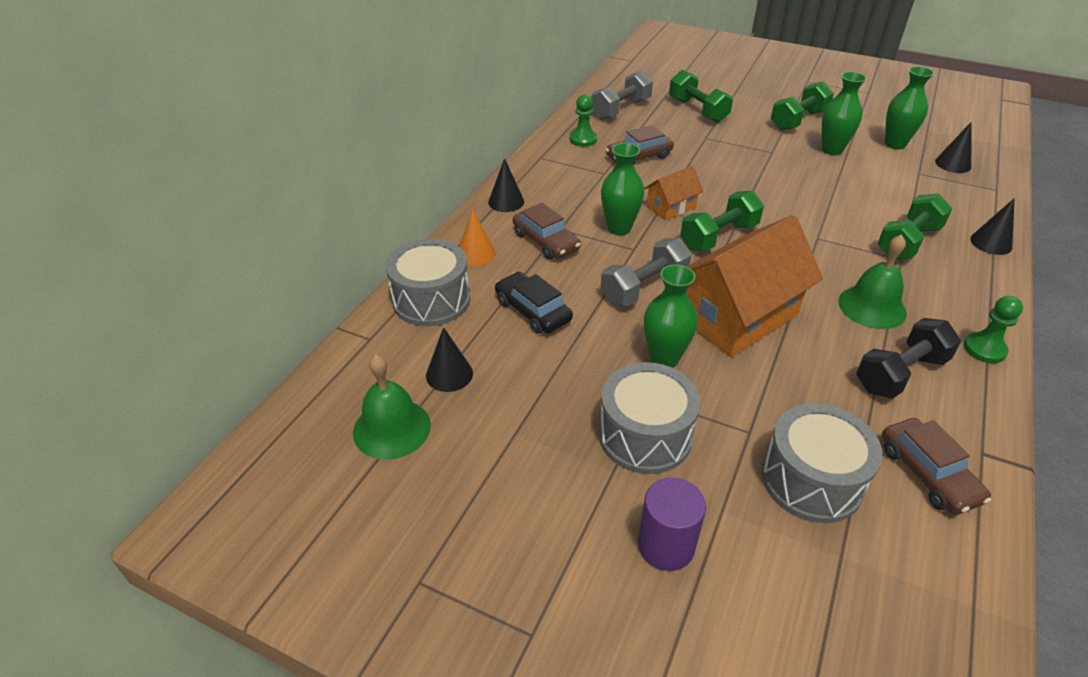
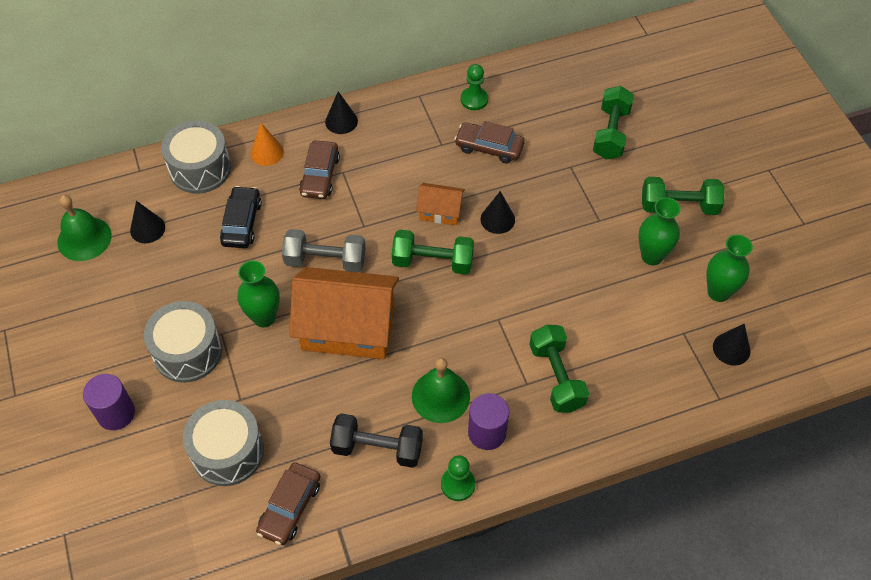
camera: 45 degrees right, 15 degrees up
(619, 228) = (379, 202): green vase -> none
(621, 109) = (550, 87): grey dumbbell -> none
(908, 242) = (556, 377): green dumbbell -> green dumbbell turned 75 degrees clockwise
(937, 304) = (487, 433): none -> purple cylinder
(991, 243) = (618, 430): black cone -> black cone (497, 219)

